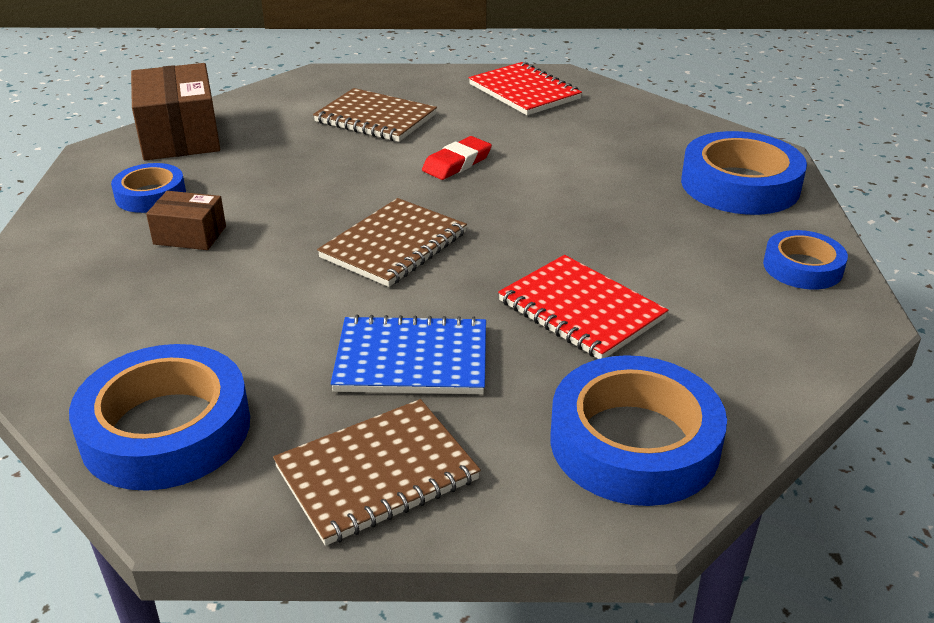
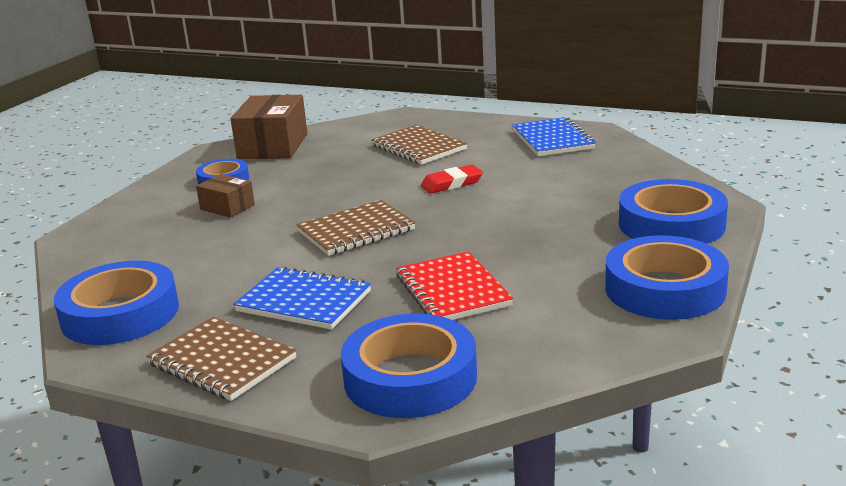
camera: 25 degrees right, 10 degrees down
(377, 474) = (222, 362): brown notebook -> brown notebook turned 45 degrees clockwise
(524, 92) = (552, 140): red notebook -> blue notebook
(802, 267) = (665, 289): blue tape -> blue tape, size x1.73

